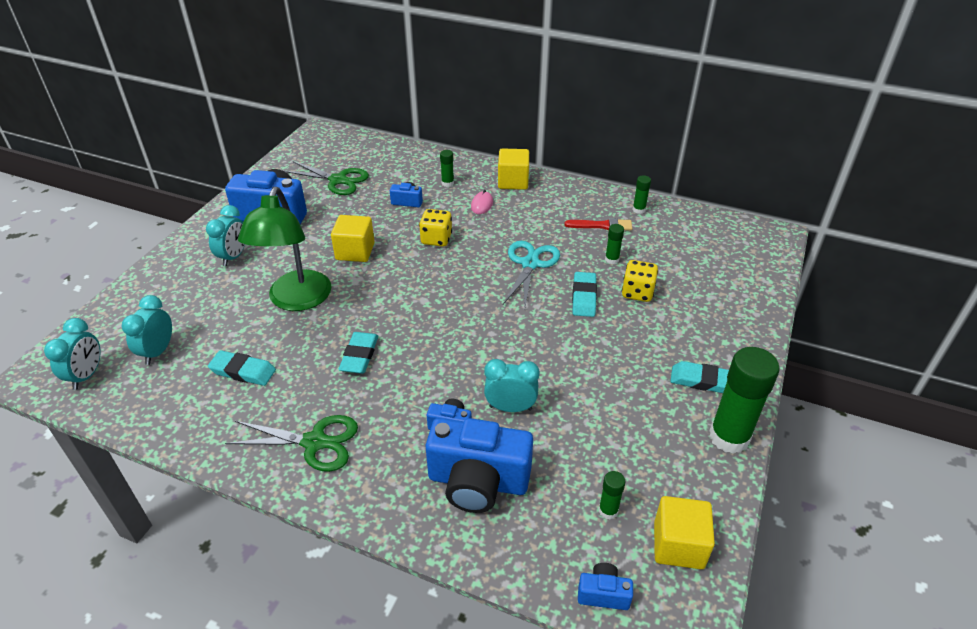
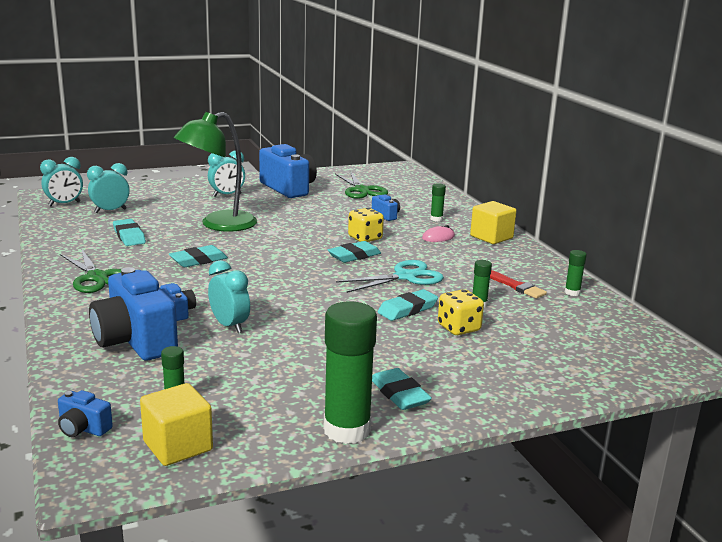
camera: 45 degrees right, 20 degrees down
(355, 251) = (299, 221): yellow cube -> none
(462, 265) = (354, 256): none -> turquoise eraser
(603, 594) = (83, 429): blue camera -> blue camera turned 150 degrees clockwise

